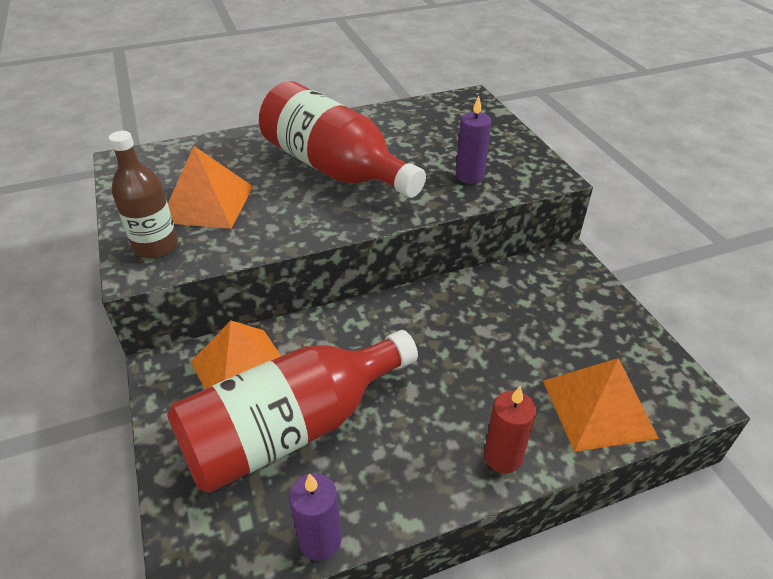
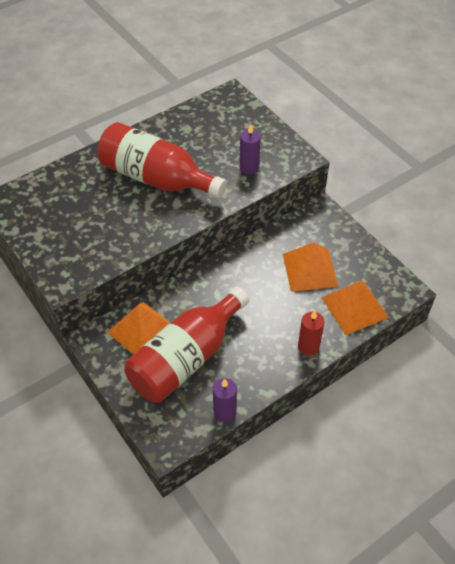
camera: 15 degrees left, 10 degrees up
(156, 246) = (66, 264): brown bottle -> none
(208, 203) = (83, 224): orange pyramid -> orange pyramid (310, 270)

